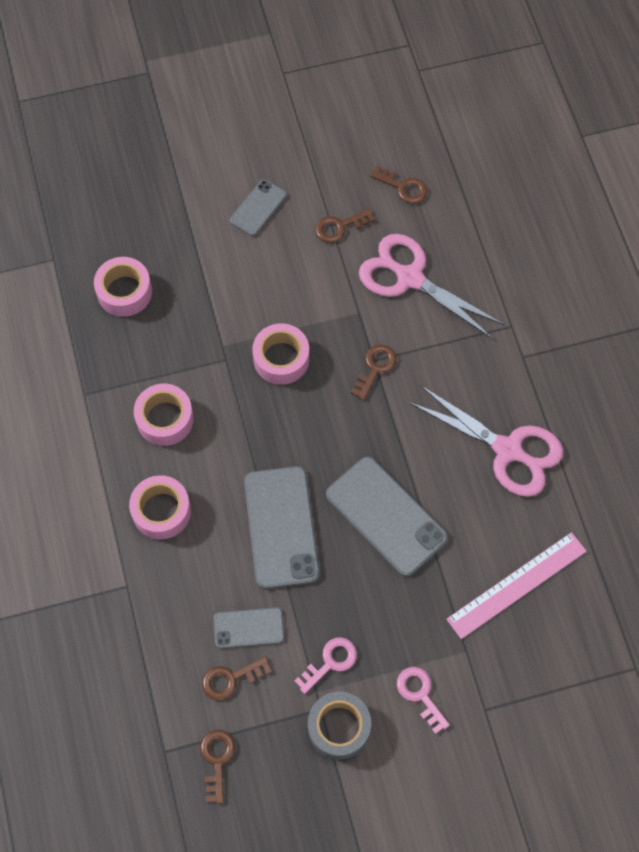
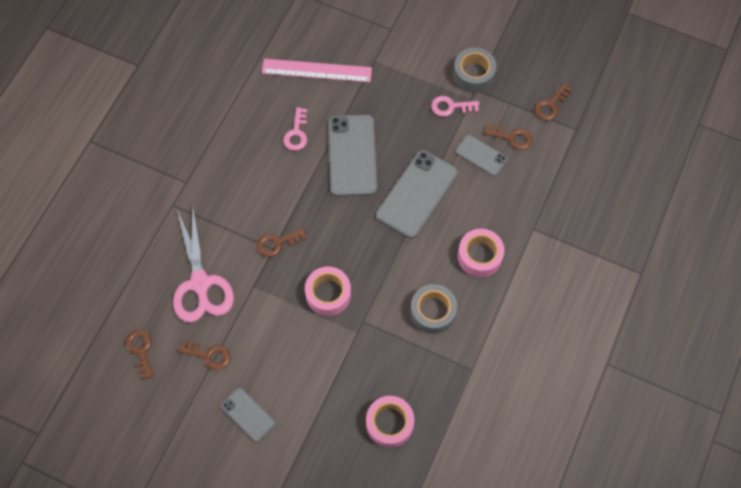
camera: 140 degrees left, 0 degrees up
(165, 419) = (433, 312): pink tape -> grey tape
(258, 208) = (248, 414): grey phone -> grey phone turned 60 degrees clockwise
(420, 694) = (417, 59): pink key -> pink key (296, 133)
(507, 450) = (250, 138): pink scissors -> none

